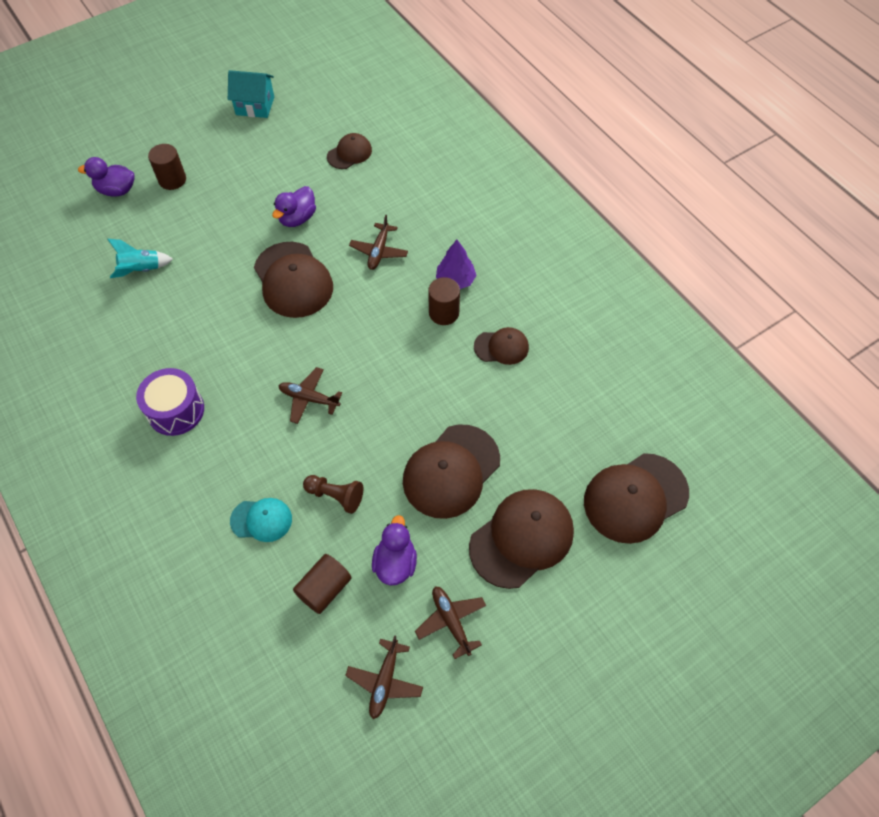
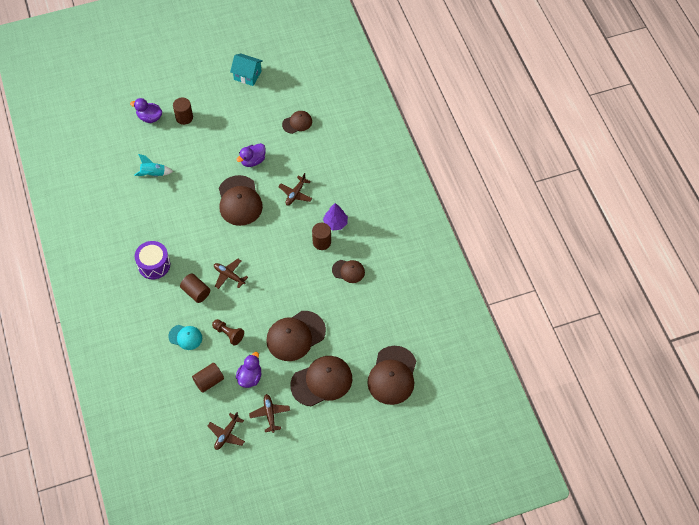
camera: 15 degrees right, 0 degrees up
(260, 439) = (196, 292): none -> brown cylinder
(635, 498) = (392, 375): brown cap -> brown cap turned 60 degrees counterclockwise

